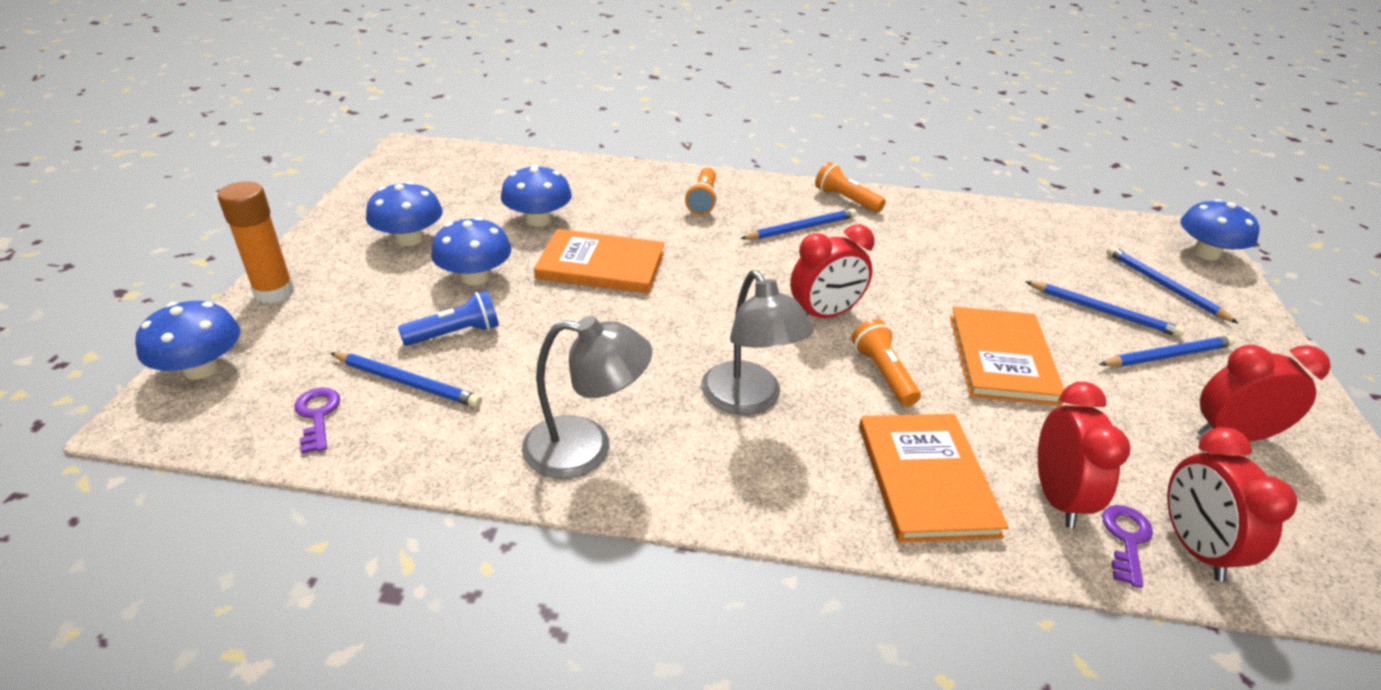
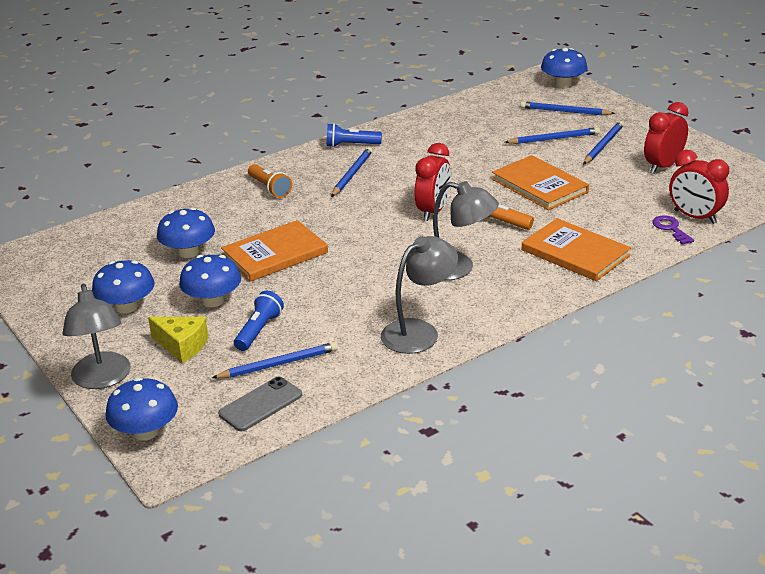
camera: 40 degrees left, 5 degrees down
(274, 292) = (102, 379): orange glue stick -> grey lamp
(317, 415) = (260, 404): purple key -> grey phone
(377, 304) = (182, 346): none -> yellow cheese
(846, 200) = (351, 145): orange flashlight -> blue flashlight
(1057, 498) = (630, 229): red clock -> none

